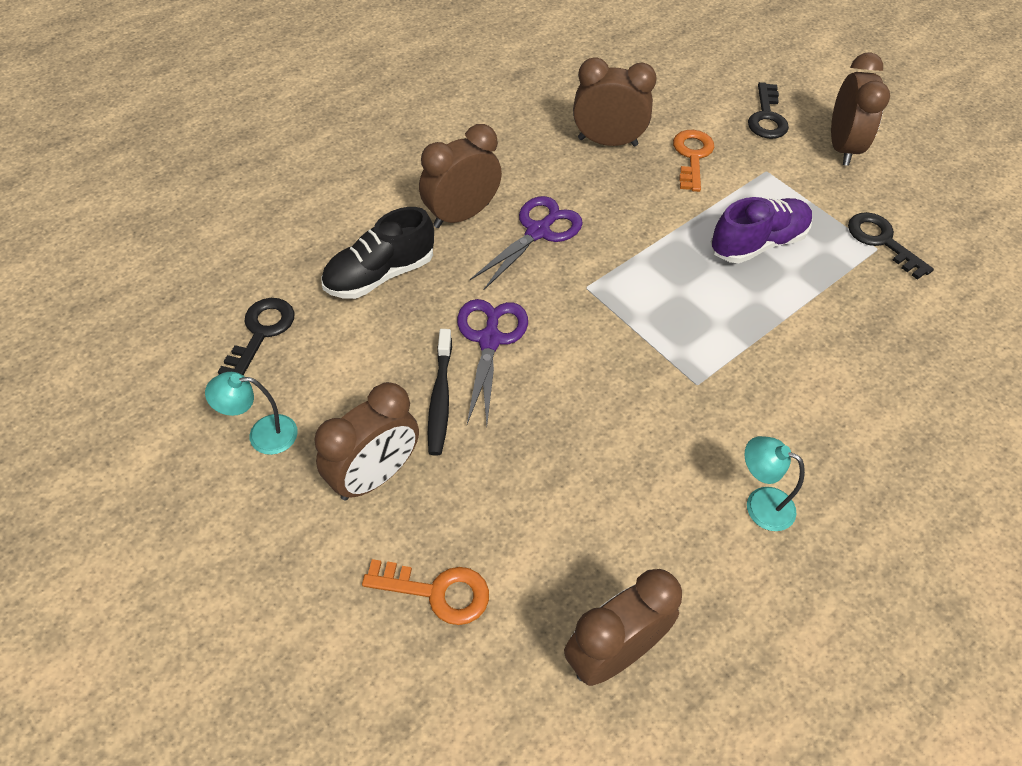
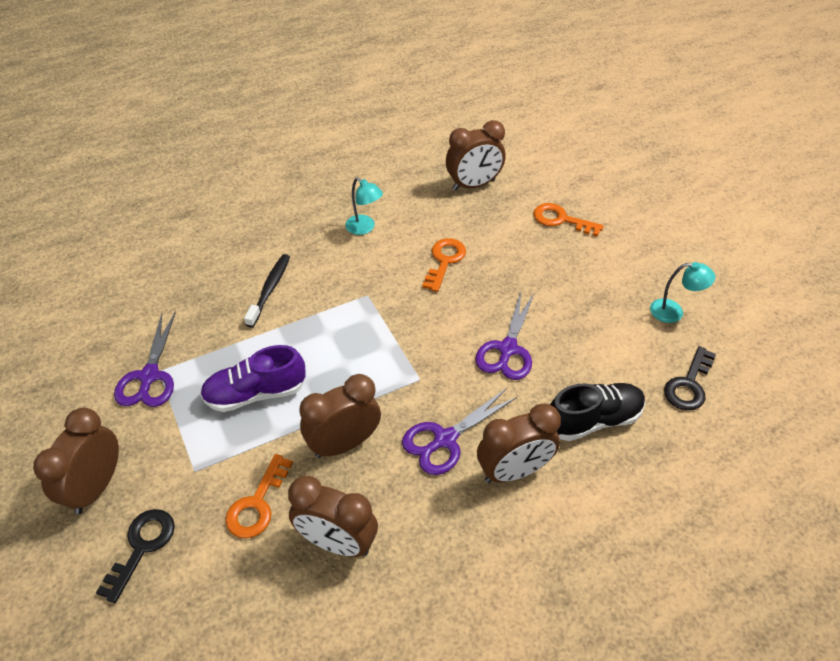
camera: 165 degrees left, 5 degrees down
(375, 476) = (596, 277): brown clock -> brown clock (344, 444)
(440, 398) = (550, 315): black toothbrush -> black toothbrush (270, 289)
(611, 462) = (444, 261): none -> orange key
(882, 241) = (149, 377): black key -> purple scissors

